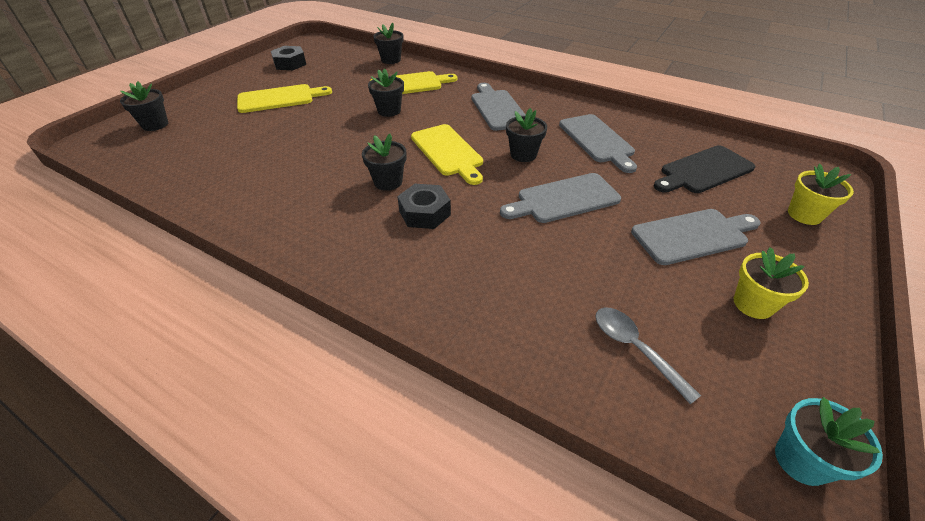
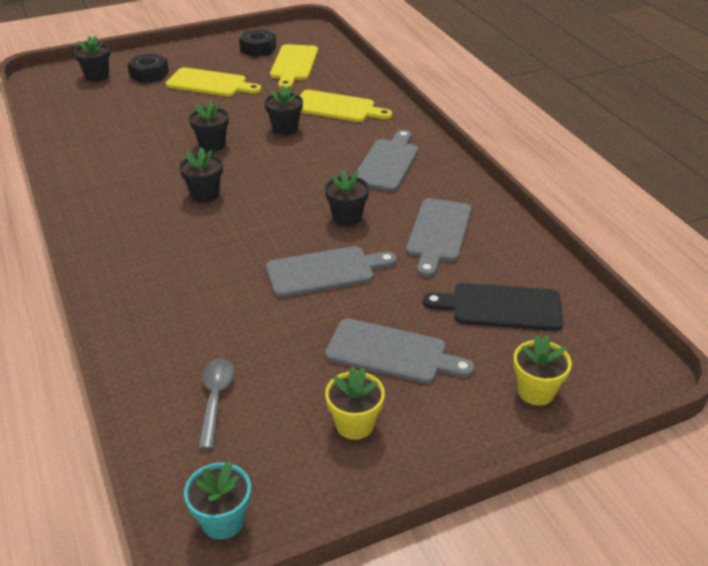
camera: 35 degrees right, 5 degrees down
(391, 60) = (354, 74): black flower pot -> black flower pot (212, 144)
(425, 213) = (200, 231): black nut -> black nut (149, 74)
(448, 152) = (285, 188): yellow cutting board -> yellow cutting board (294, 65)
(564, 199) = (325, 271): grey cutting board -> grey cutting board turned 150 degrees clockwise

